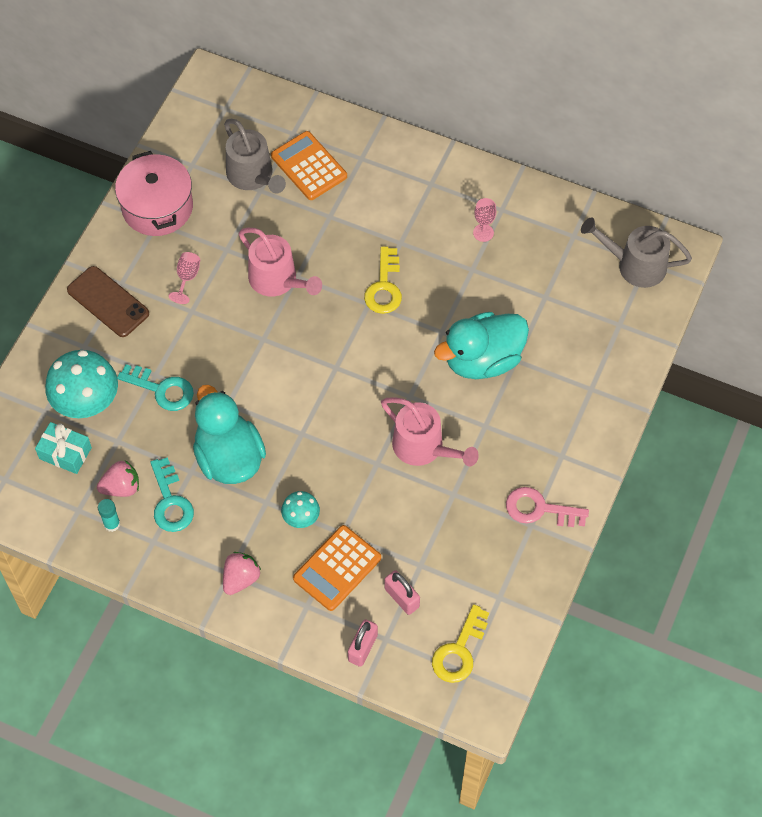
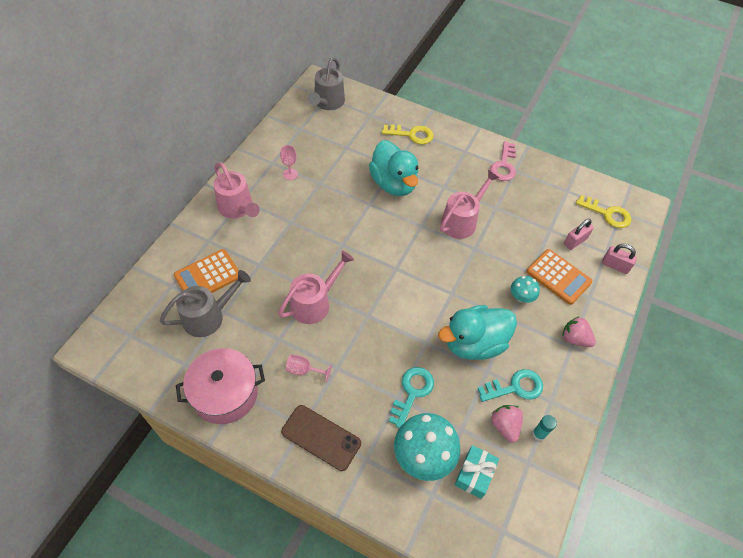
camera: 90 degrees left, 5 degrees down
(108, 302) = (321, 437): brown phone -> brown phone turned 75 degrees clockwise
(384, 287) = (329, 234): yellow key -> yellow key (412, 135)
(416, 181) = (238, 208): none -> pink watering can

